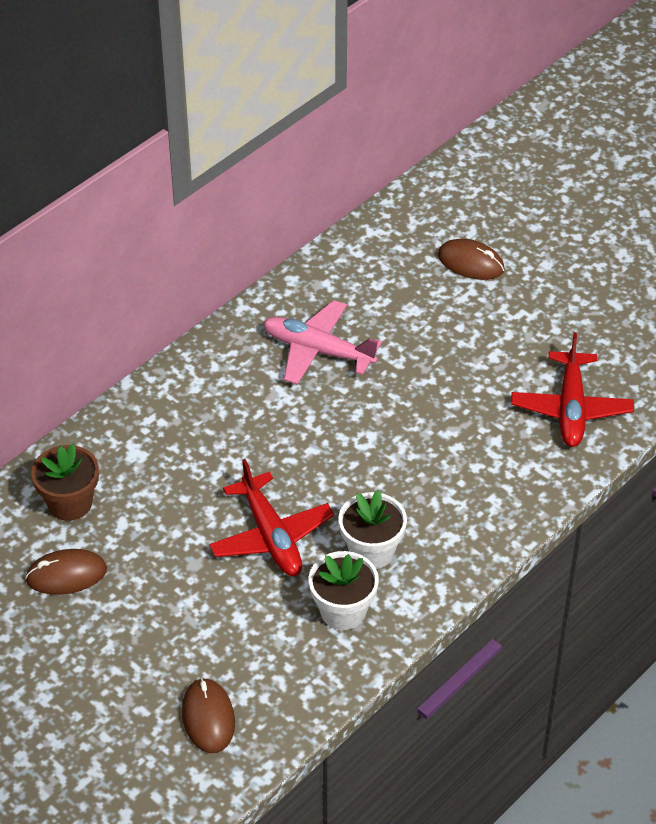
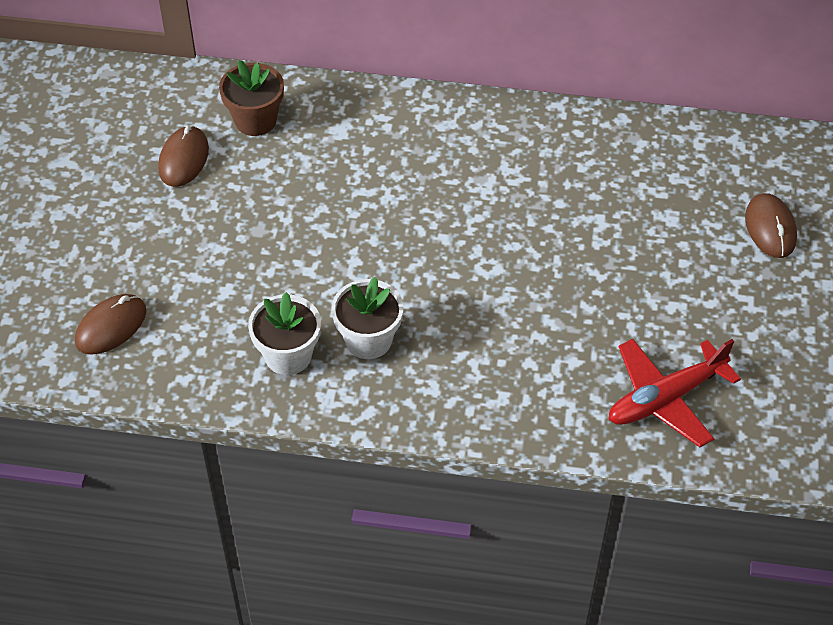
camera: 55 degrees right, 5 degrees up
(66, 574) = (184, 159): brown mouse -> brown mouse turned 60 degrees clockwise
(271, 536) = (327, 263): red plane -> none
(317, 350) = (558, 180): pink plane -> none

